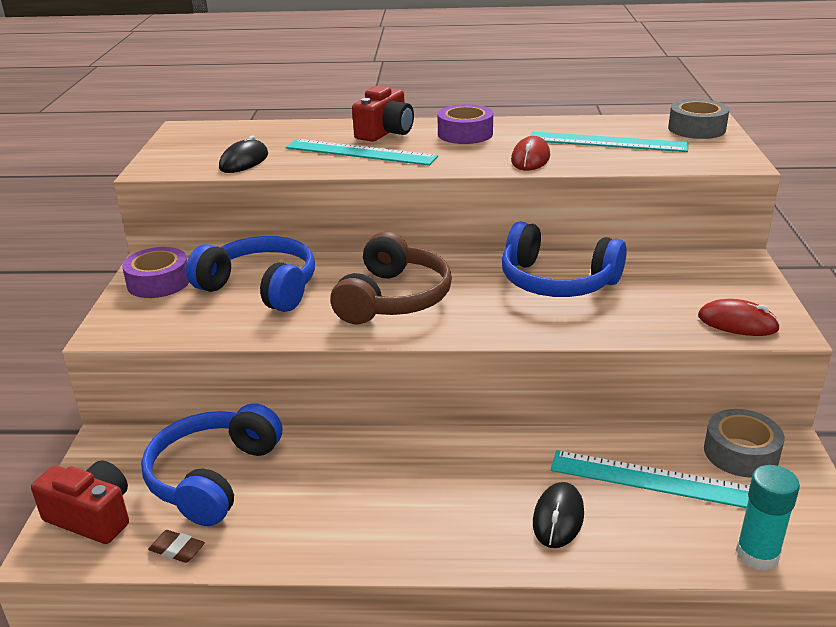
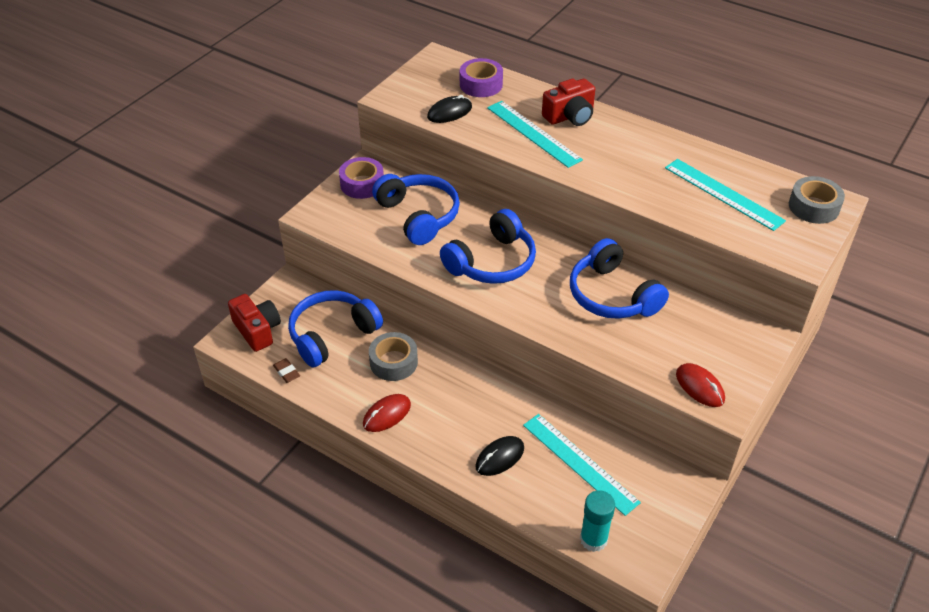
camera: 30 degrees right, 15 degrees up
(393, 298) = (492, 262): brown headphones -> blue headphones
(465, 134) = (626, 141): purple tape -> purple tape (481, 84)
(530, 158) = (646, 189): red mouse -> red mouse (387, 414)
(741, 453) = (655, 474): grey tape -> grey tape (393, 362)

